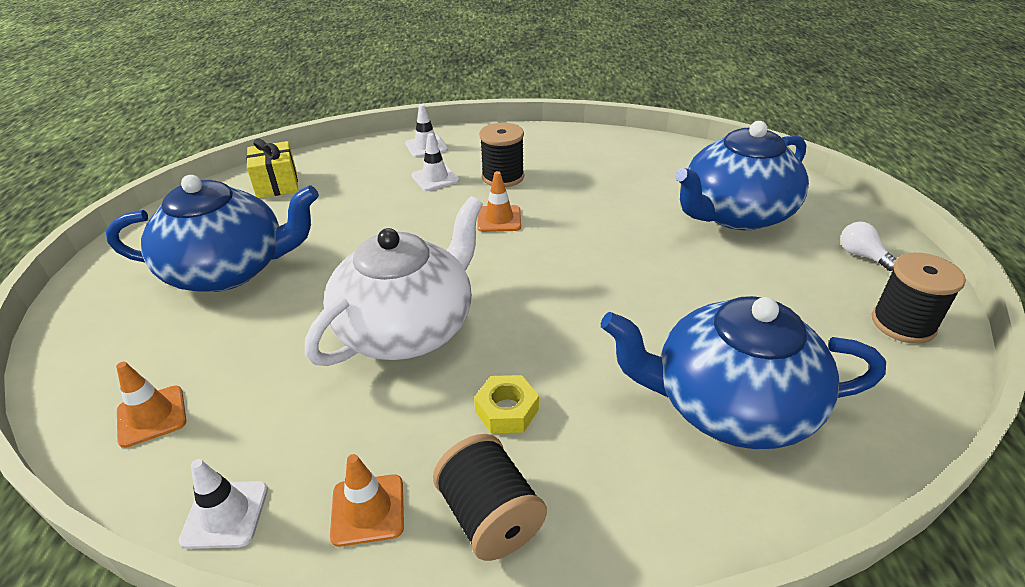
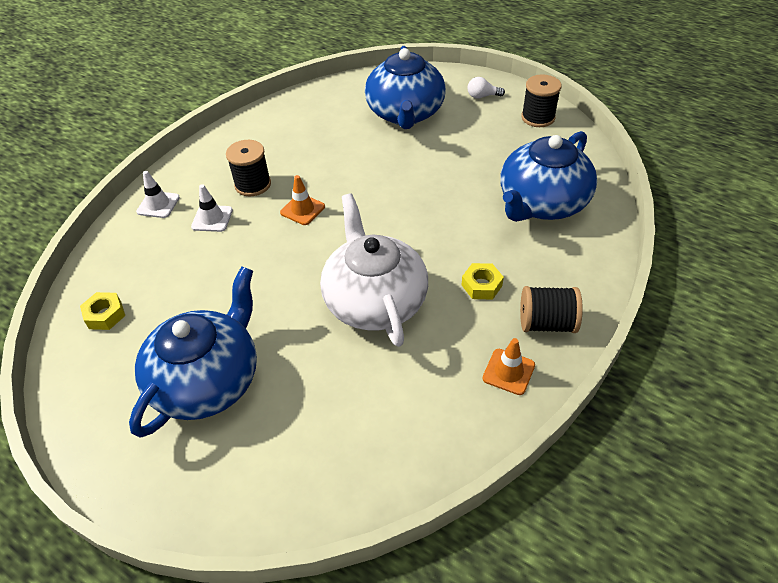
camera: 55 degrees left, 10 degrees up
(152, 416) = (347, 465): orange traffic cone -> none
(225, 514) = (466, 440): white traffic cone -> none
(277, 184) = (105, 315): yellow gift -> yellow nut

